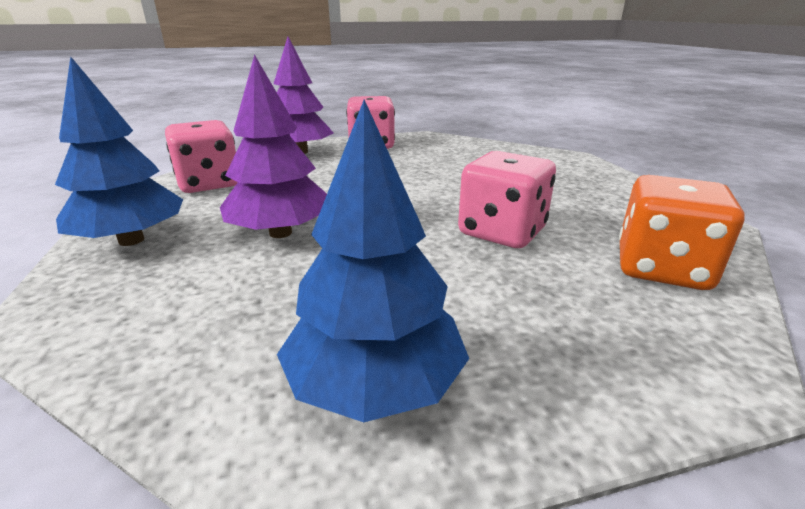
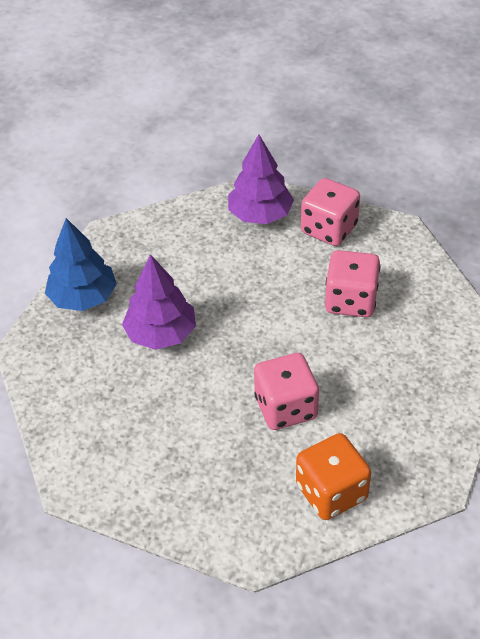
camera: 40 degrees right, 20 degrees up
(209, 184) = (160, 242): pink dice -> pink dice (350, 301)
(375, 384) = (119, 467): blue tree -> none

